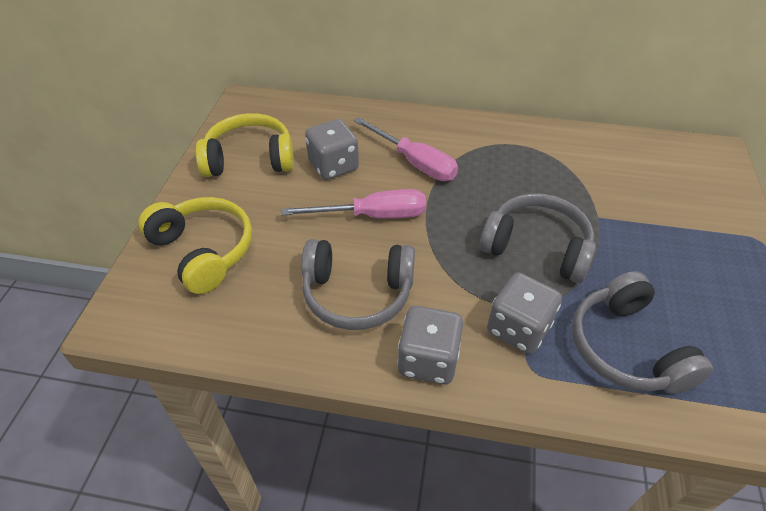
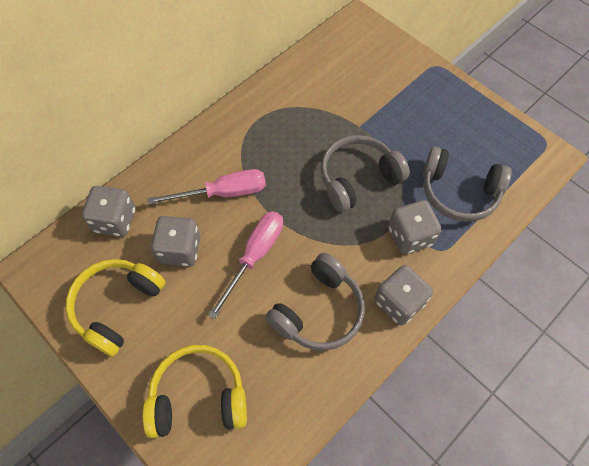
camera: 55 degrees left, 15 degrees up
(325, 117) = (115, 220): none -> grey dice

